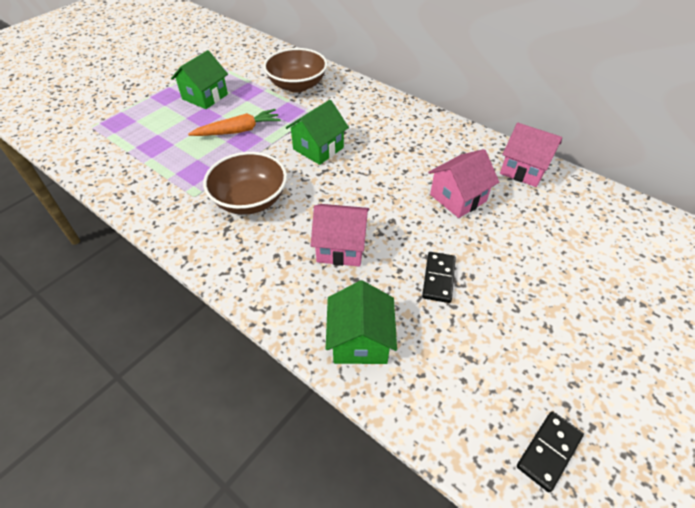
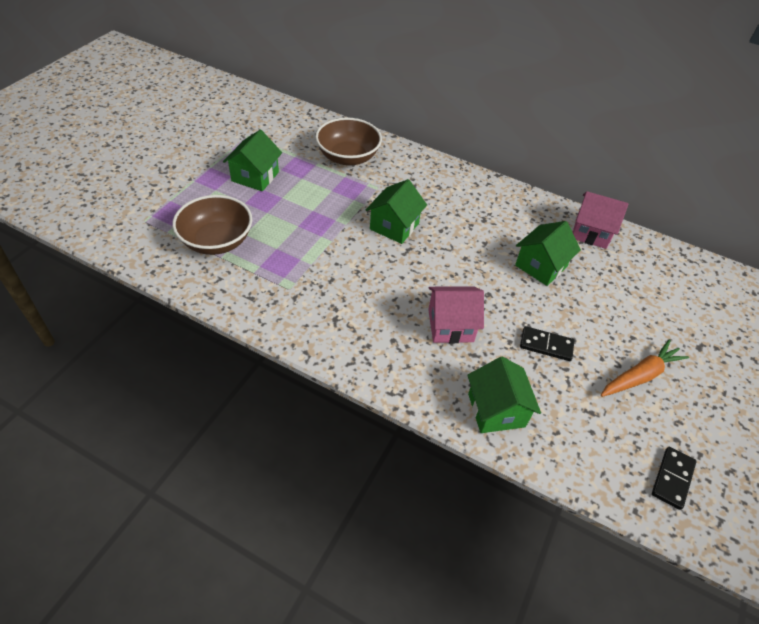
camera: 15 degrees left, 0 degrees up
(238, 131) = (306, 213): orange carrot -> orange carrot (640, 376)
(250, 200) = (347, 287): brown bowl -> brown bowl (217, 241)
(438, 278) = (546, 345): black domino -> black domino turned 75 degrees counterclockwise
(458, 198) = (540, 266): pink house -> green house

